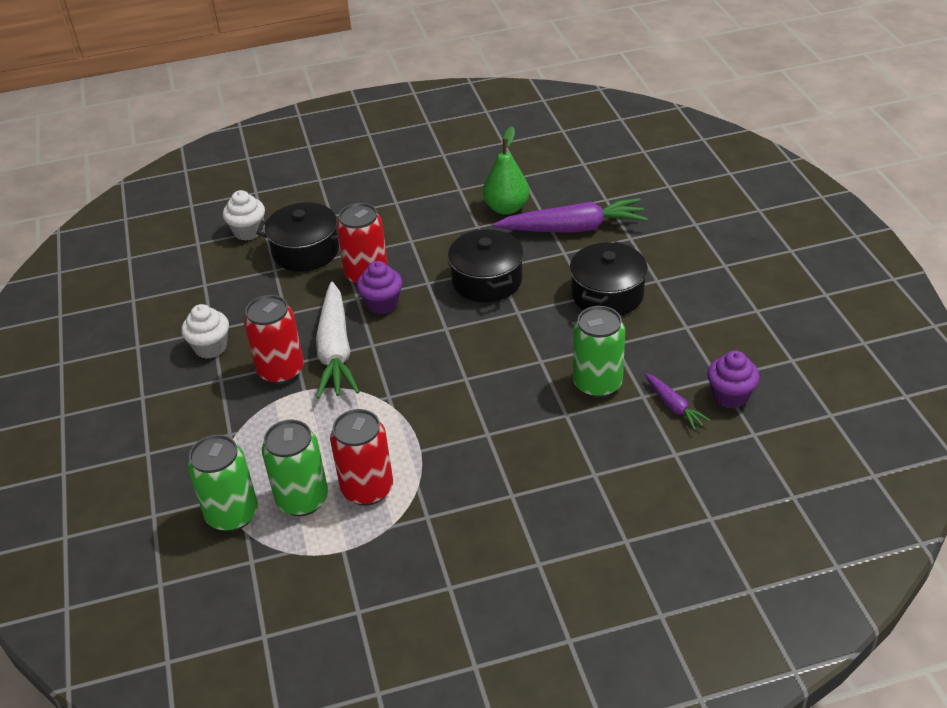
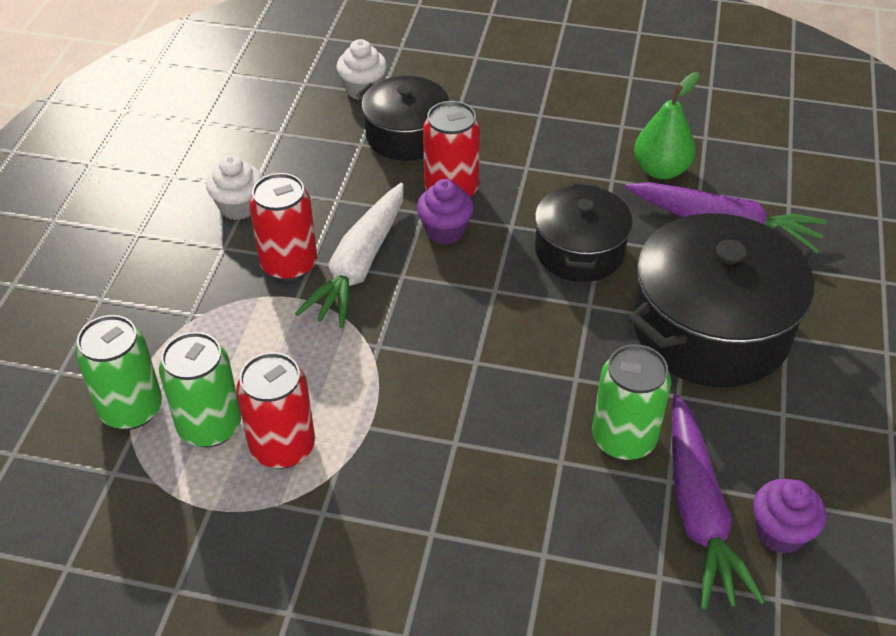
camera: 25 degrees right, 5 degrees up
(607, 294) = (711, 328): black pot -> black pot, size x1.65
(673, 406) = (698, 512): purple carrot -> purple carrot, size x2.03

